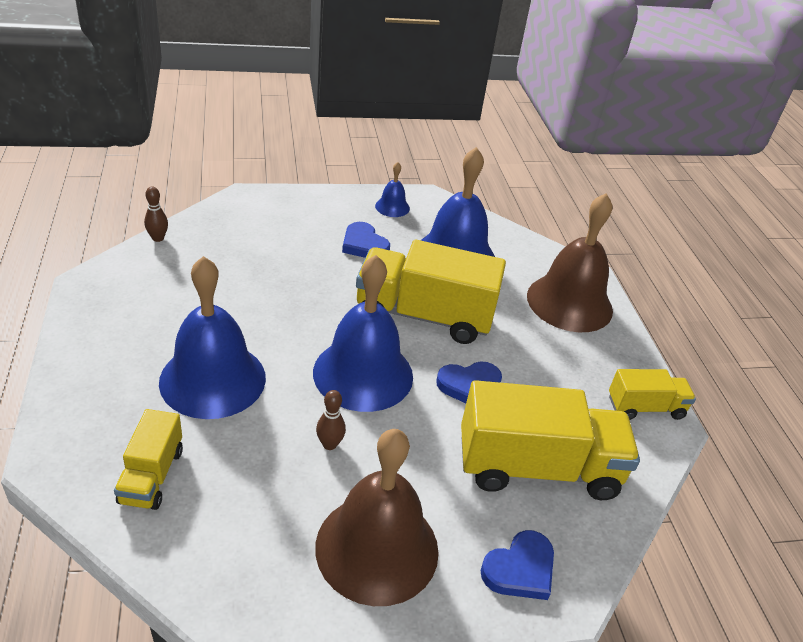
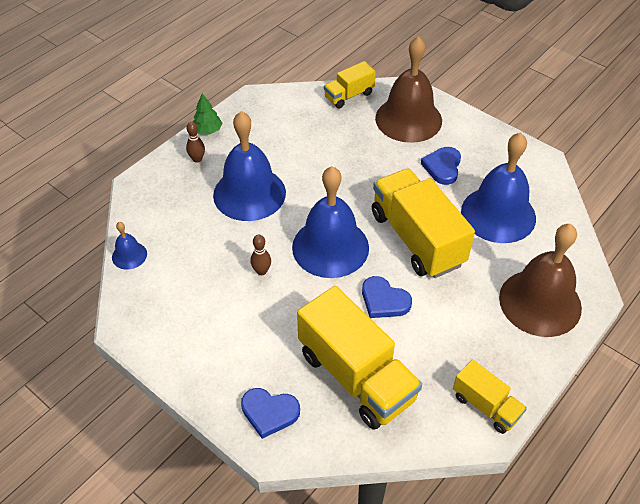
camera: 55 degrees right, 10 degrees up
(72, 346) = (207, 130): none -> green tree
(152, 476) = (166, 222): yellow truck -> yellow truck (349, 95)
(158, 238) = (321, 90): brown bowling pin -> brown bowling pin (197, 159)
(377, 548) = (216, 339): brown bell -> brown bell (408, 119)
(392, 207) = (501, 151): blue bell -> blue bell (129, 255)

